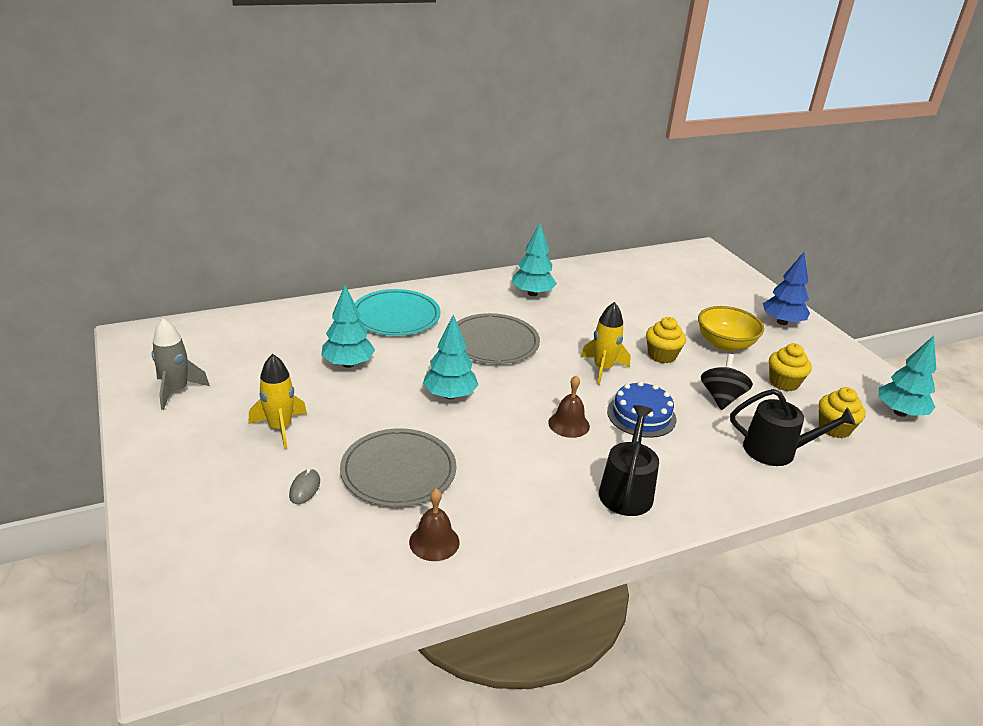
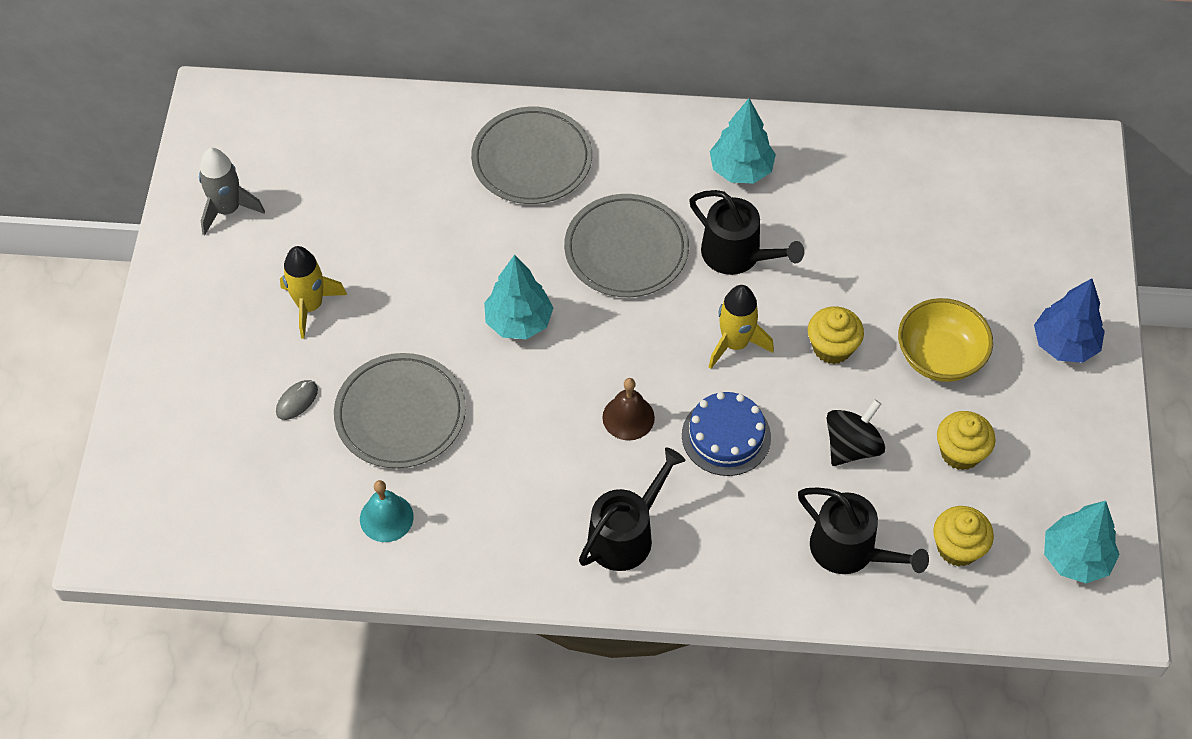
camera: 30 degrees right, 25 degrees up
(348, 364) = (430, 228): turquoise tree -> none
(396, 316) = (532, 159): turquoise plate -> grey plate
(434, 542) = (386, 517): brown bell -> turquoise bell
(565, 329) = (737, 255): none -> black watering can

